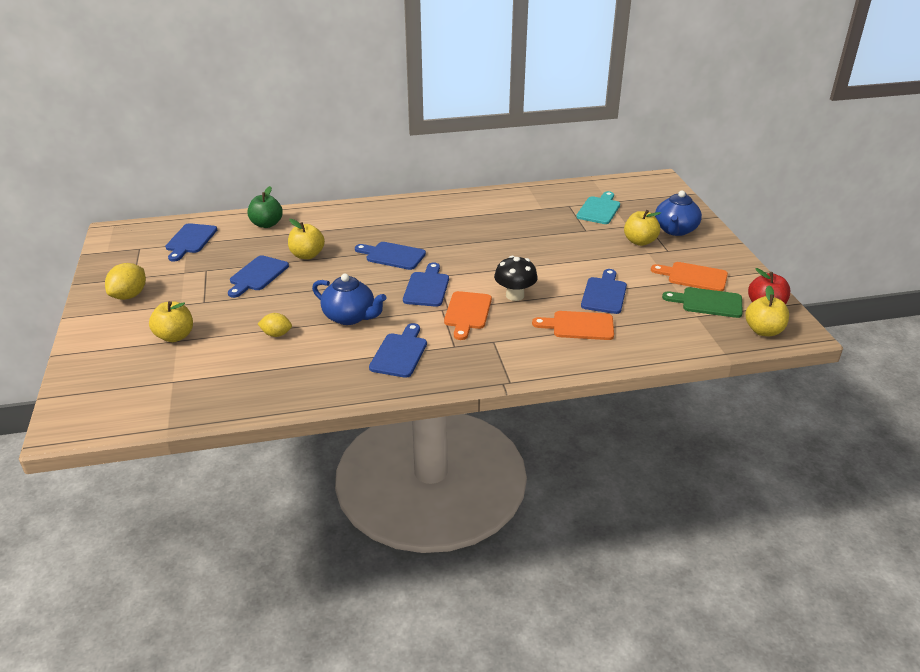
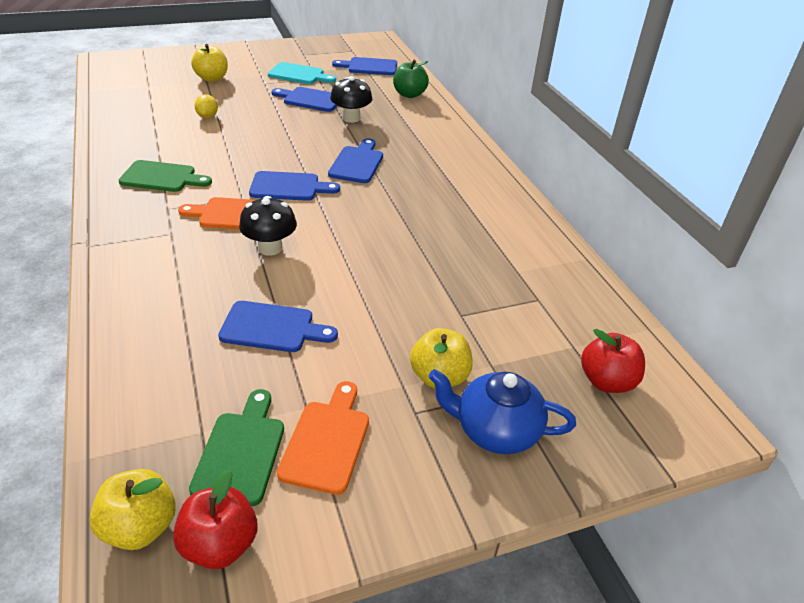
camera: 80 degrees right, 5 degrees up
(129, 295) = (275, 56): yellow lemon -> none
(307, 255) = (351, 118): yellow apple -> black mushroom
(350, 317) = (233, 148): blue teapot -> none
(400, 353) = (162, 177): blue cutting board -> green cutting board
(579, 326) = (192, 300): orange cutting board -> none
(599, 209) = (539, 333): turquoise cutting board -> turquoise cutting board (299, 74)
(635, 197) = (606, 381): none -> red apple

